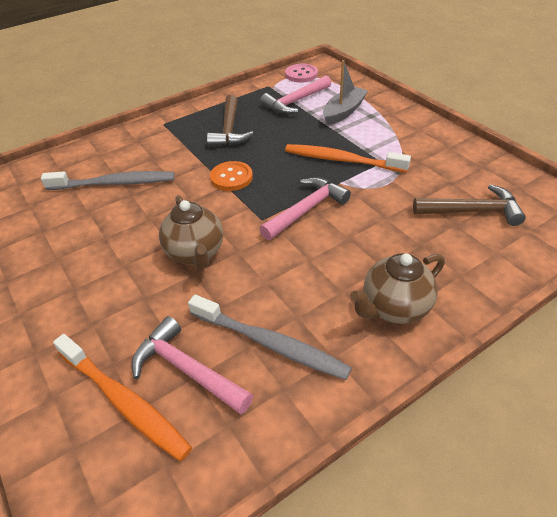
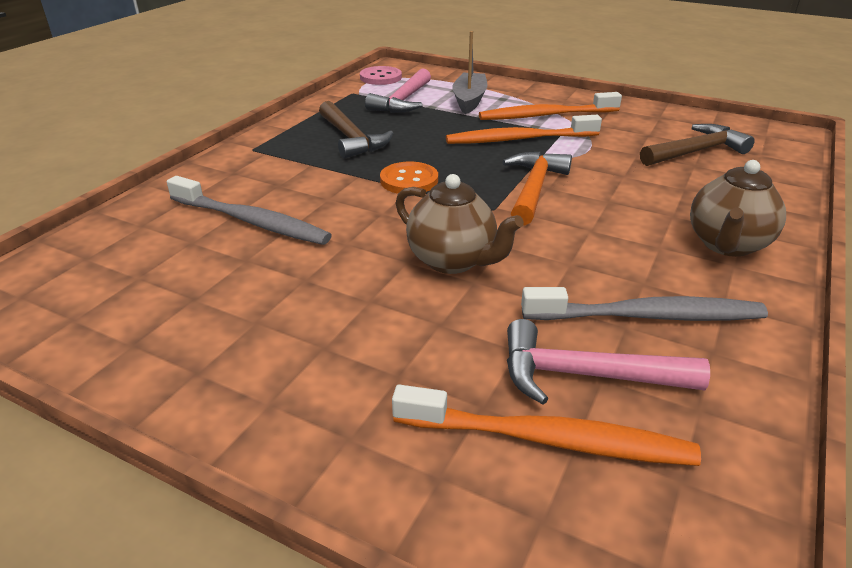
camera: 30 degrees left, 10 degrees down
(114, 183) = (251, 221): grey toothbrush -> grey toothbrush turned 60 degrees clockwise
(306, 210) = (534, 189): pink hammer -> orange hammer
(387, 141) = (545, 115): none -> orange toothbrush

